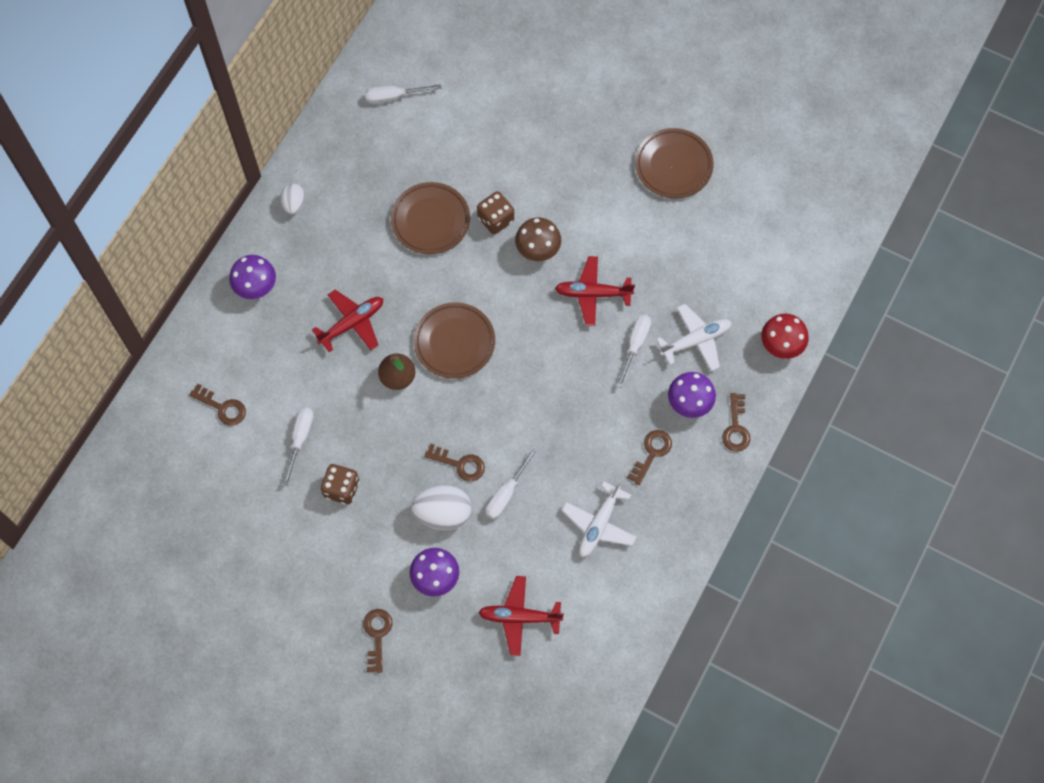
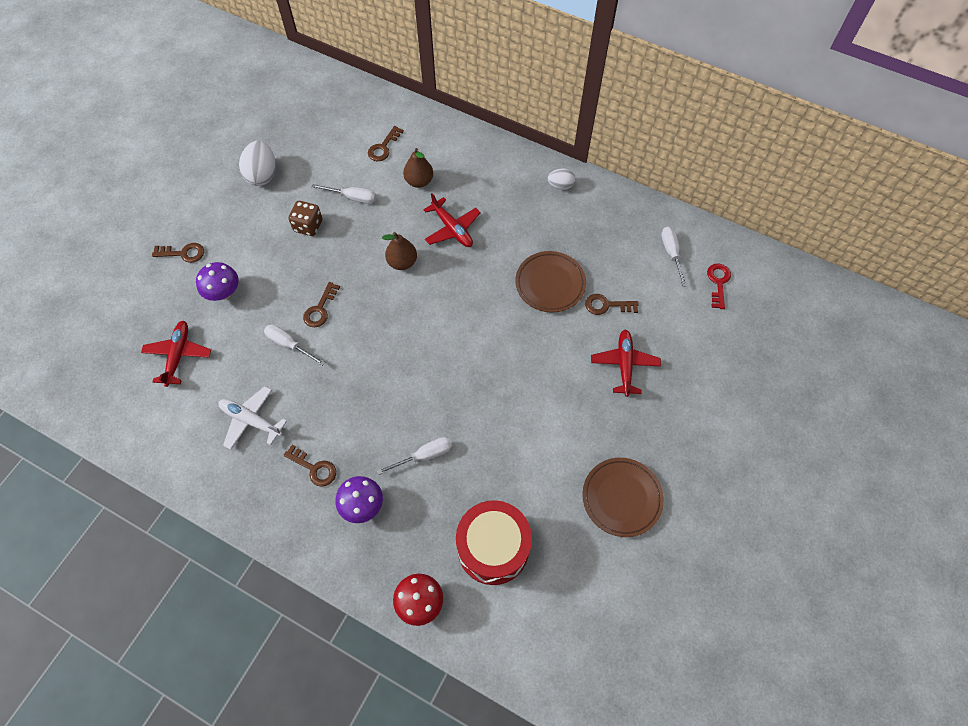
camera: 90 degrees right, 5 degrees down
(256, 286) = (486, 163): purple mushroom -> none
(279, 363) = (419, 181): none -> brown pear
(433, 56) = (718, 283): none -> red key
(443, 514) = (277, 297): white egg -> white egg (262, 175)
(454, 342) = (432, 304): brown plate -> none
(495, 219) = (553, 335): brown dice -> none
(538, 249) = (524, 370): brown mushroom -> none
(592, 294) = (478, 418): red plane -> red plane (624, 364)
(635, 345) = (424, 455): white screwdriver -> white screwdriver turned 45 degrees counterclockwise
(696, 340) = (427, 513): white plane -> none
(727, 280) = (493, 548): none -> red drum
(736, 427) = (333, 550): brown key -> brown key (607, 305)

